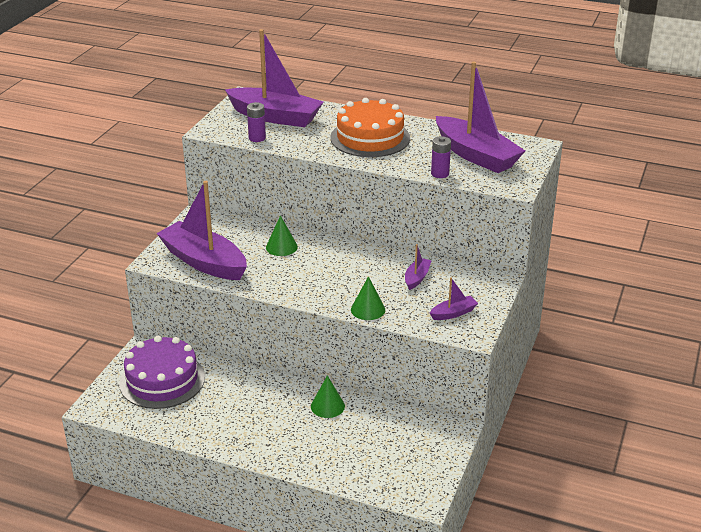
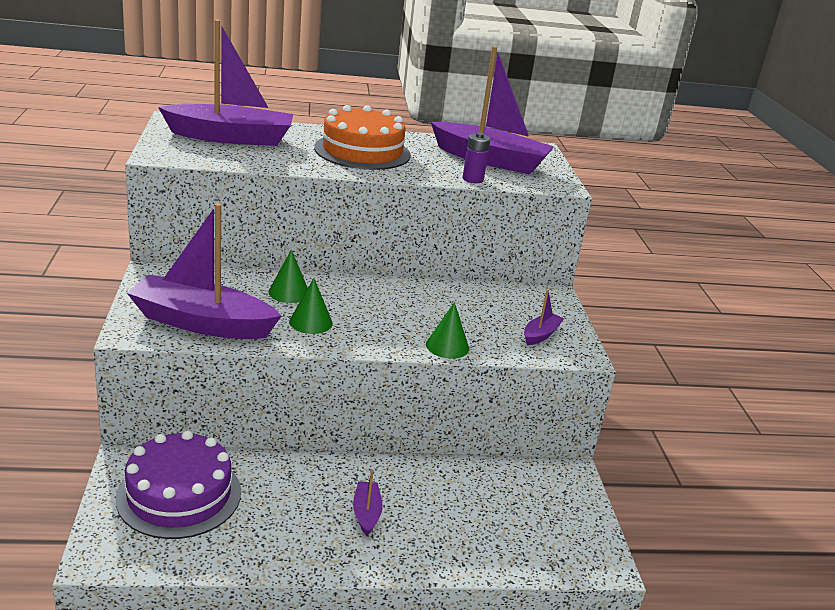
camera: 30 degrees left, 5 degrees down
(257, 138) = (228, 159): purple battery -> none
(327, 406) = (414, 479): green cone -> green cone (311, 322)
(417, 278) = (470, 304): purple boat -> purple boat (366, 513)

